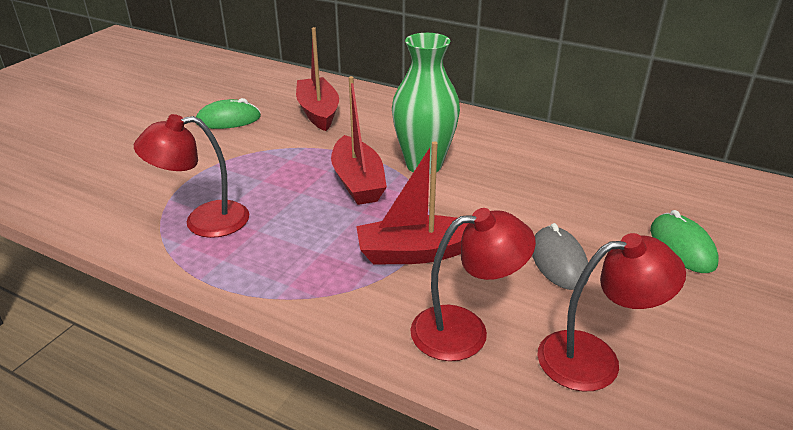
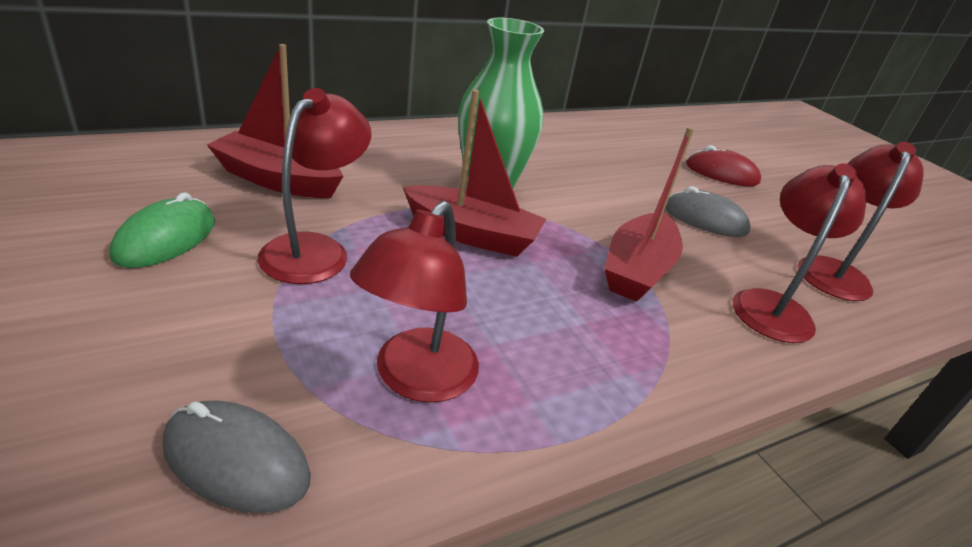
camera: 60 degrees left, 0 degrees up
(113, 205) = (236, 460): none -> grey mouse
(271, 151) = (315, 249): none -> red lamp
(682, 247) = (721, 173): green mouse -> red mouse

